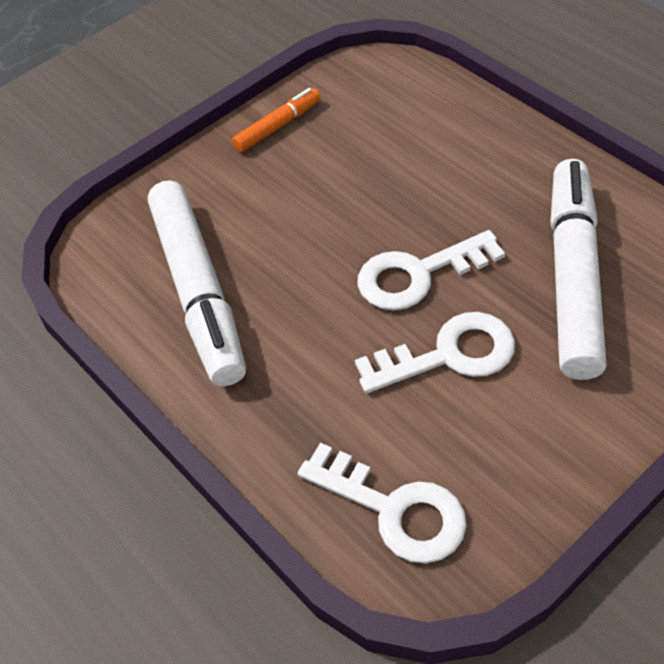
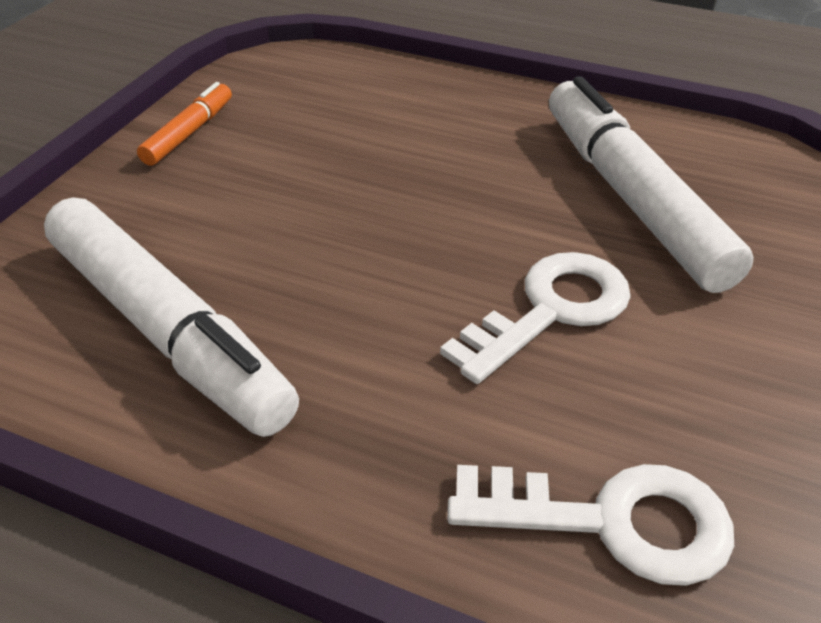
camera: 30 degrees left, 10 degrees down
(417, 275) = (455, 238): white key -> none

